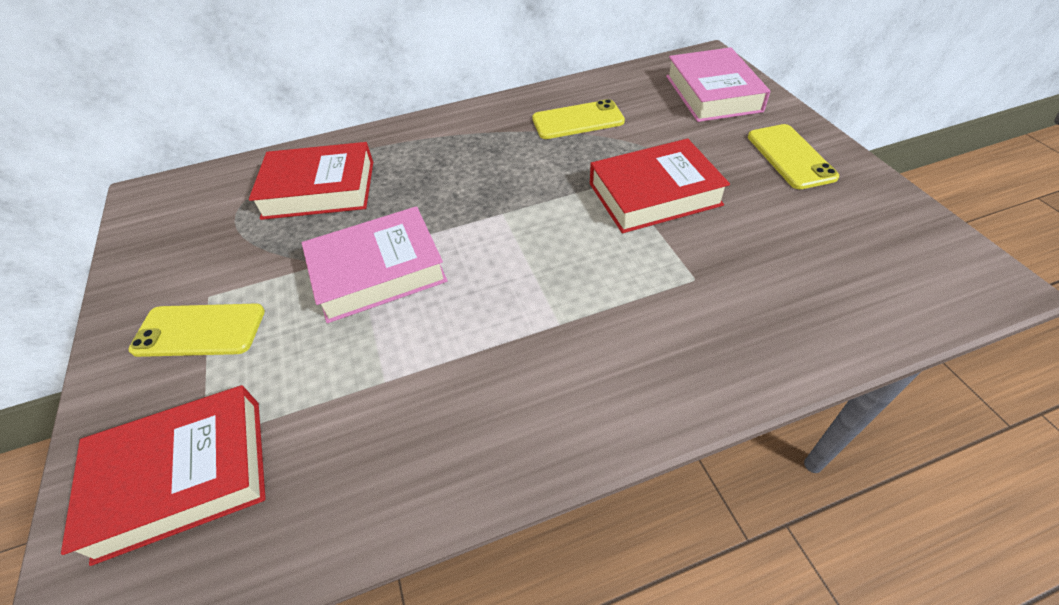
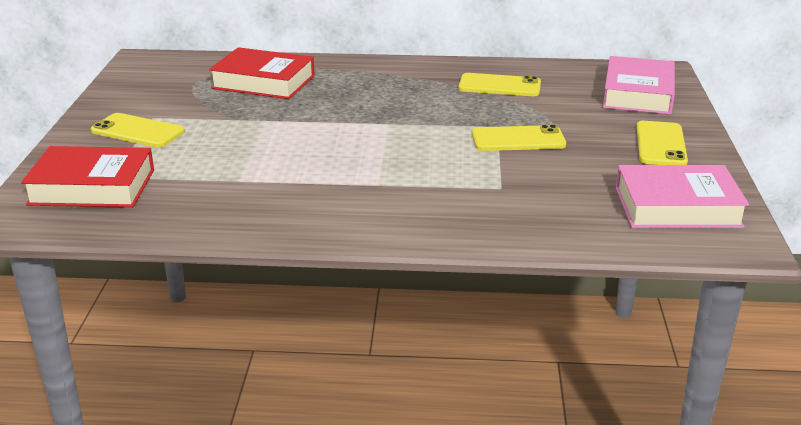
camera: 20 degrees right, 20 degrees down
(378, 271) = (273, 131): pink book -> pink book (677, 207)
(654, 194) = (518, 139): red book -> yellow phone

